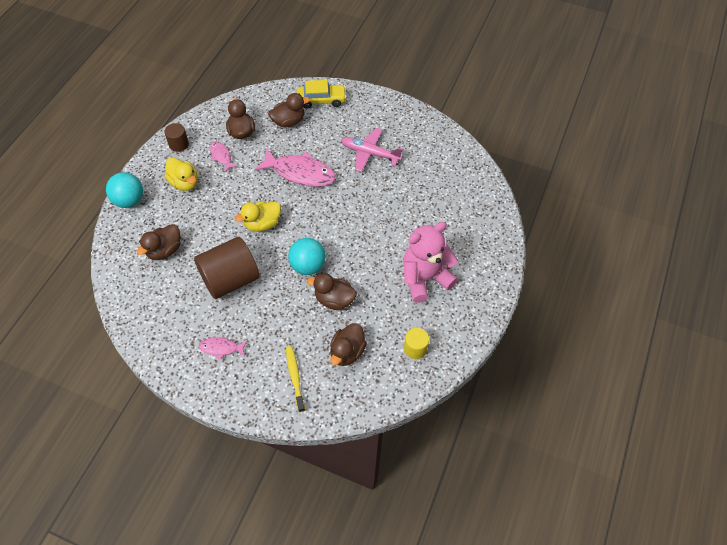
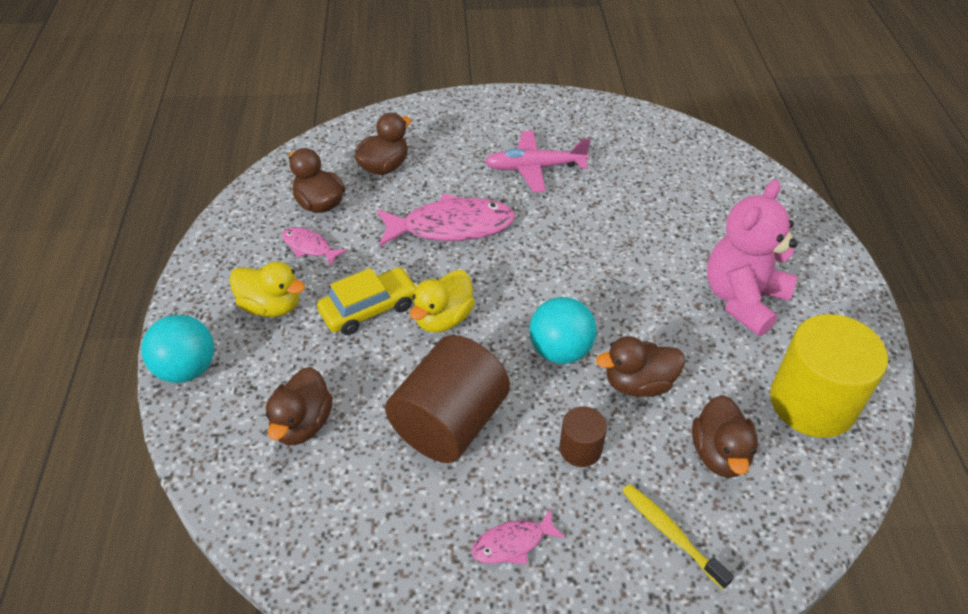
camera: 25 degrees left, 10 degrees down
(178, 144) = (225, 254): brown cylinder -> brown cylinder (580, 449)
(321, 100) = (413, 125): yellow car -> yellow car (369, 309)
(415, 348) = (812, 402): yellow cylinder -> yellow cylinder, size x2.07

